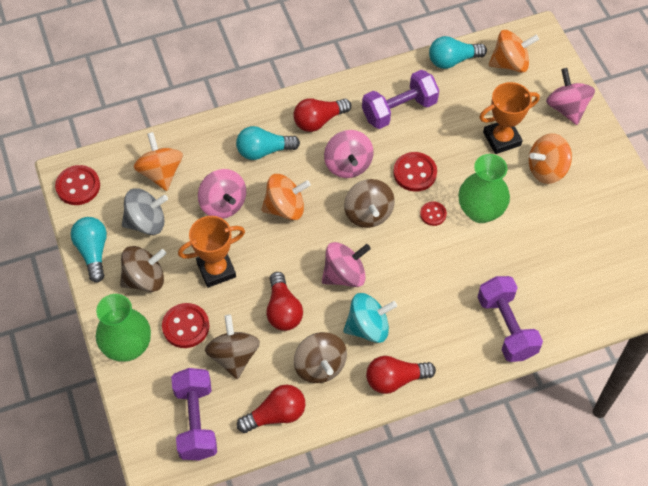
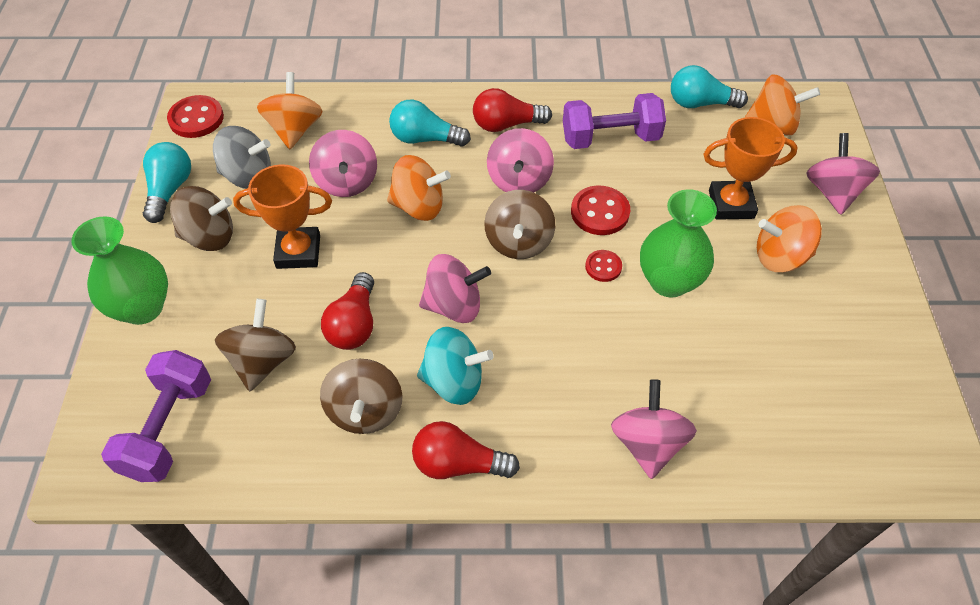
camera: 20 degrees right, 5 degrees down
(186, 326) = (225, 306): red button -> none
(276, 415) = (274, 456): red light bulb -> none
(506, 327) = (647, 443): purple dumbbell -> pink spinning top

